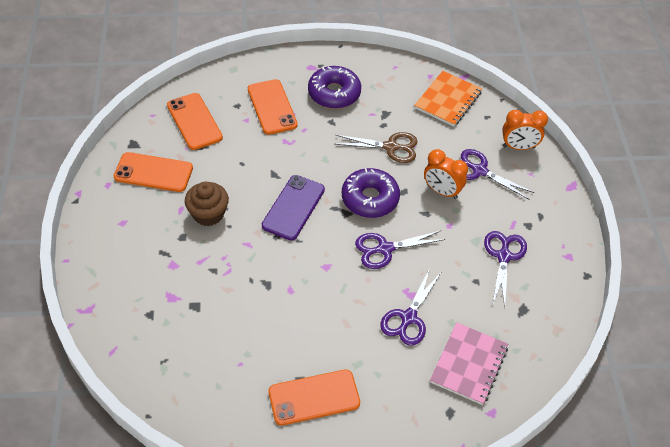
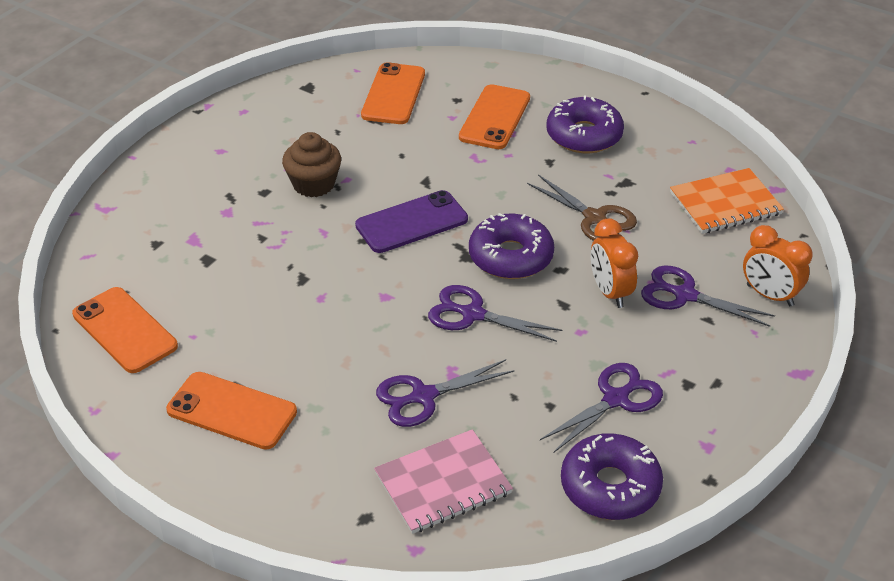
camera: 40 degrees right, 10 degrees down
(153, 172) = (300, 121): orange phone -> orange phone (125, 330)
(479, 171) = (685, 295): purple scissors -> purple scissors turned 45 degrees counterclockwise
(547, 310) = (610, 487): none -> purple donut

